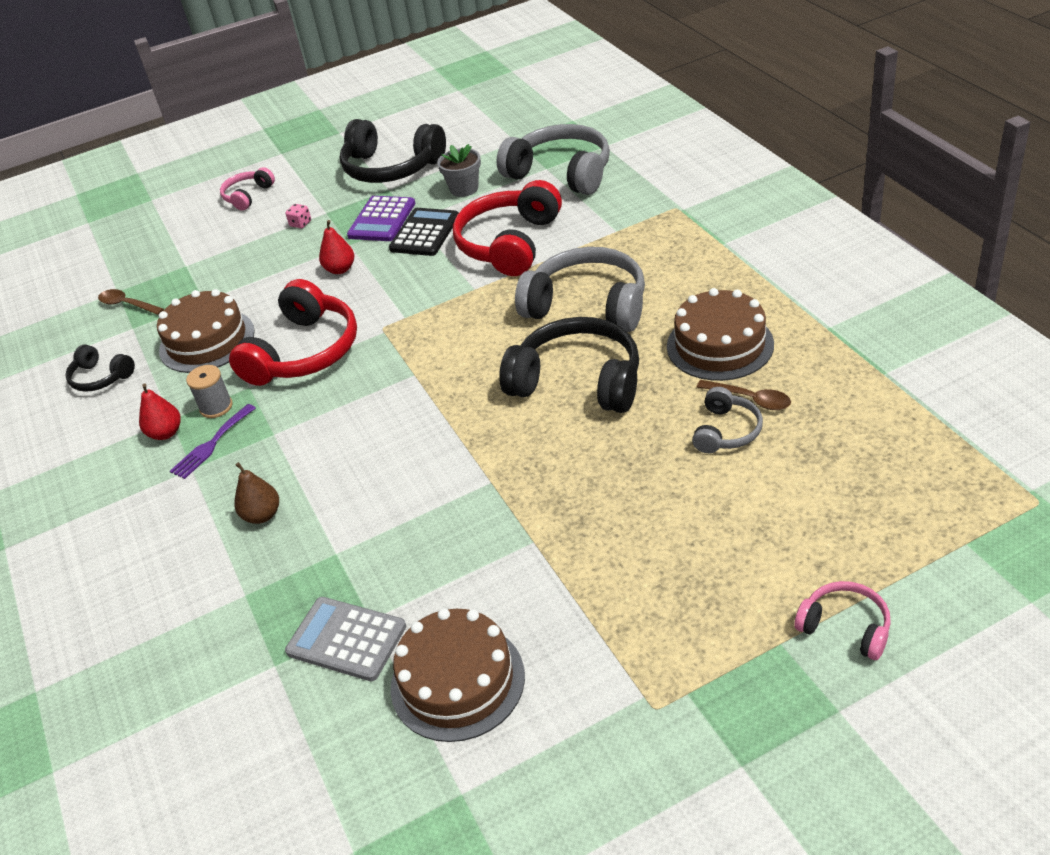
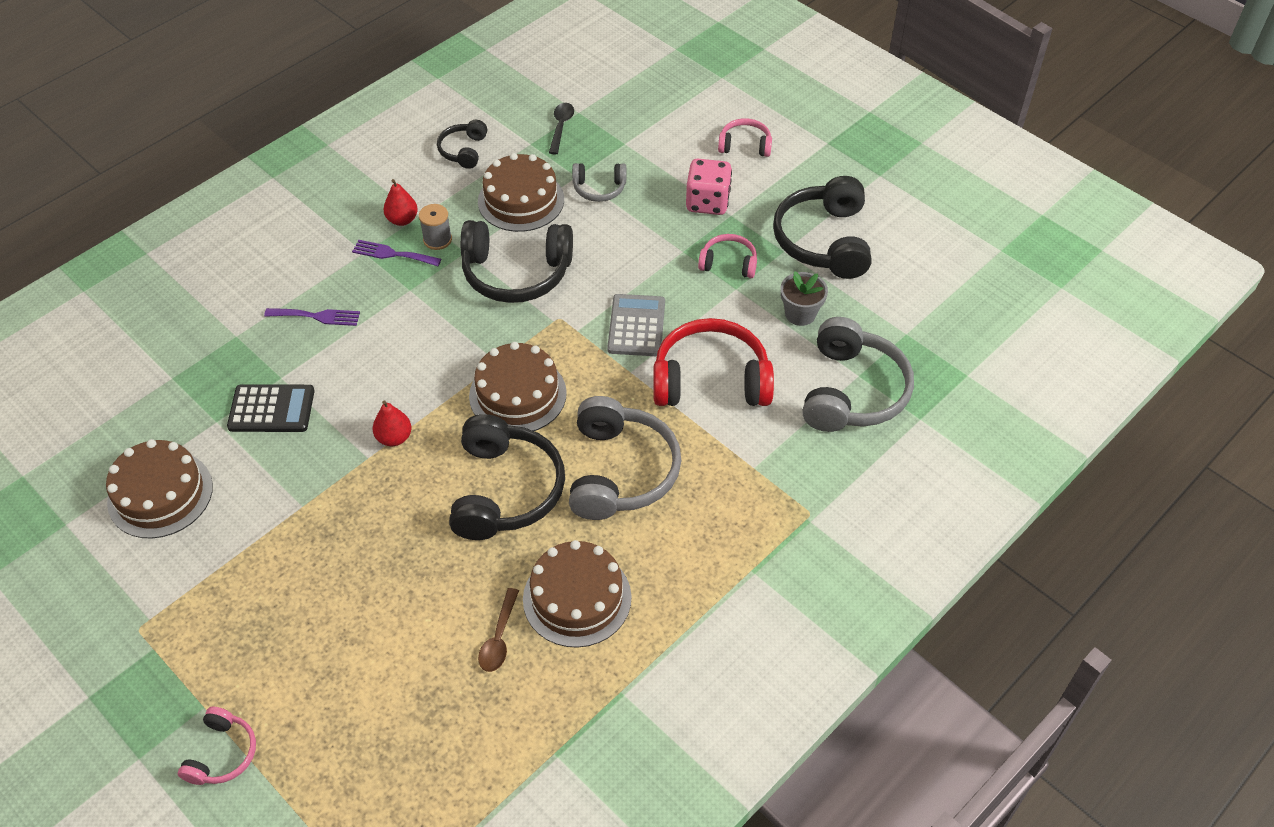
camera: 65 degrees right, 10 degrees up
(127, 305) = (561, 127): brown spoon -> black spoon
(262, 515) = (317, 316): brown pear -> purple fork
(300, 224) = (707, 202): pink dice -> pink dice, size x2.26
(304, 352) = (516, 273): red headphones -> black headphones
(340, 269) = (640, 258): red pear -> red pear (394, 438)
(346, 639) = (196, 413): grey calculator -> grey calculator (636, 326)
(382, 220) = (728, 263): purple calculator -> pink headphones
(424, 233) = (713, 304): black calculator -> black calculator (271, 409)
(463, 363) = (518, 394): none -> brown cake
(726, 431) = (451, 625): grey headphones -> grey headphones (599, 188)

